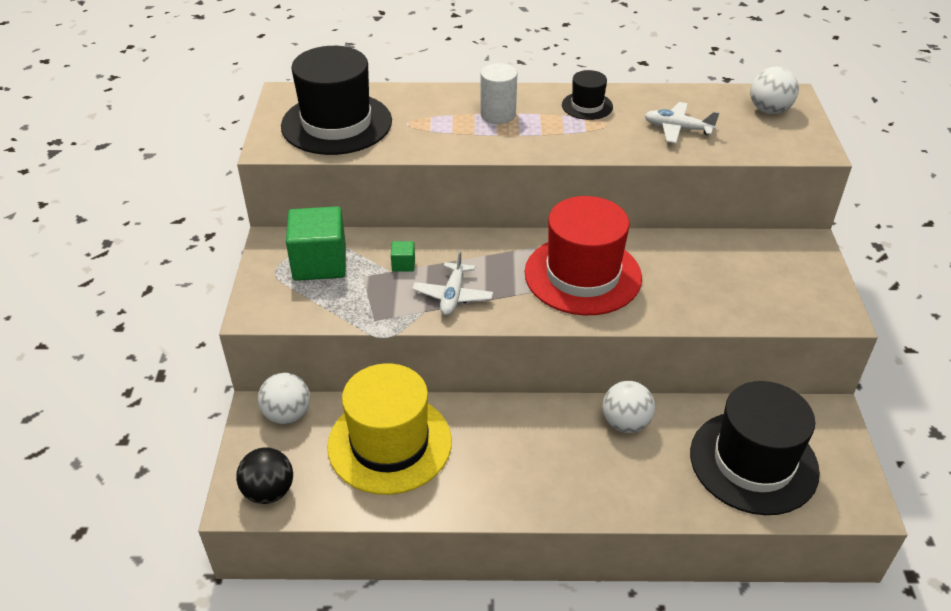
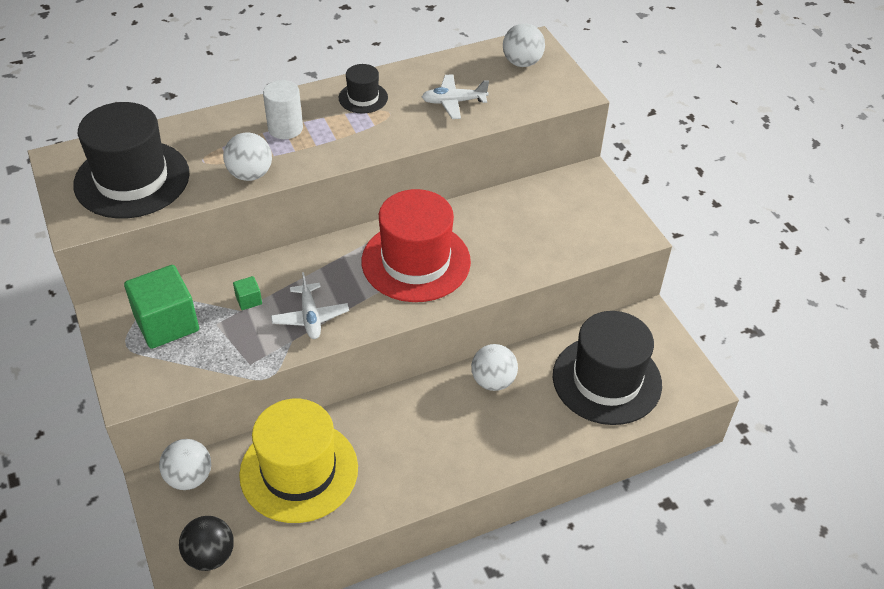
camera: 25 degrees left, 5 degrees up
(444, 145) = (250, 174): none -> white ball

